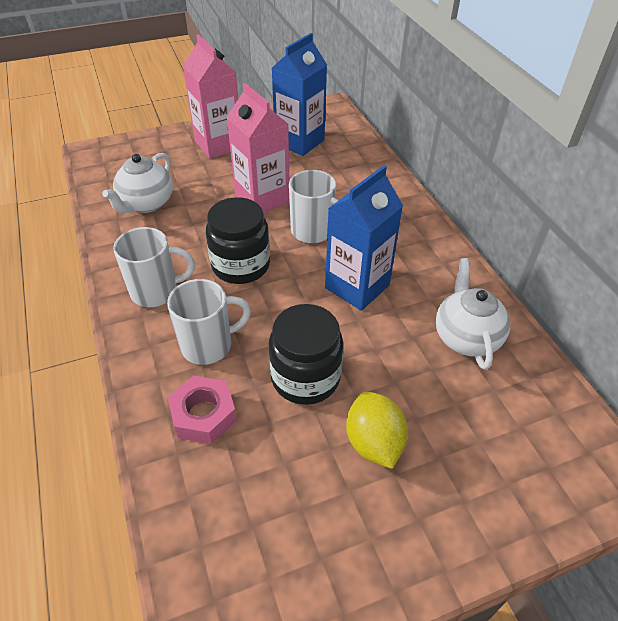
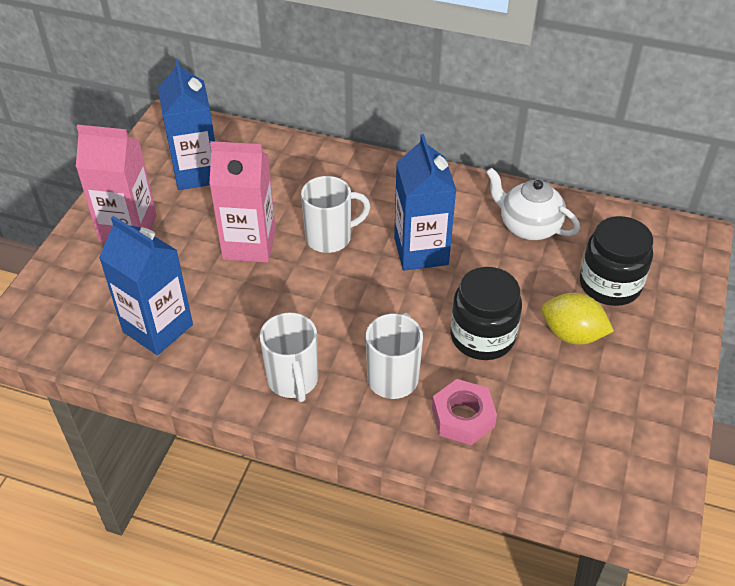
camera: 50 degrees left, 0 degrees up
(146, 203) = (158, 328): white teapot -> blue carton
(156, 291) = (293, 380): white mug -> white mug turned 135 degrees clockwise
(241, 265) = (321, 307): black jar -> black jar (609, 285)

